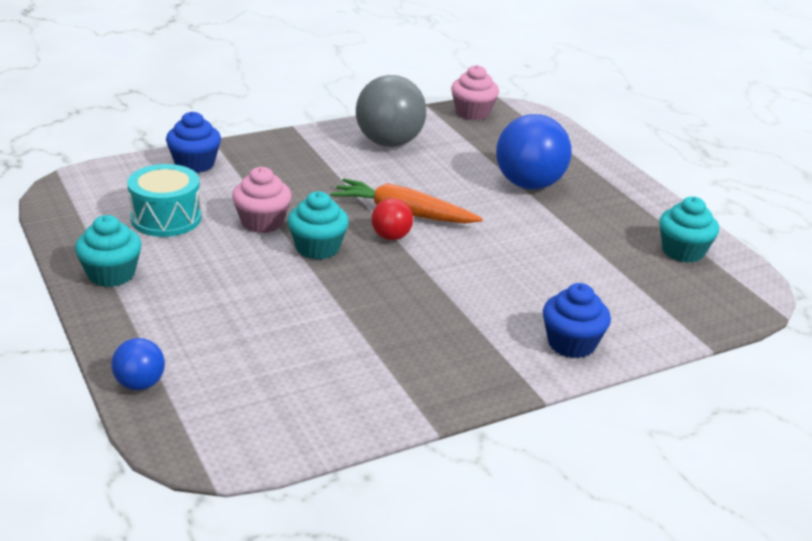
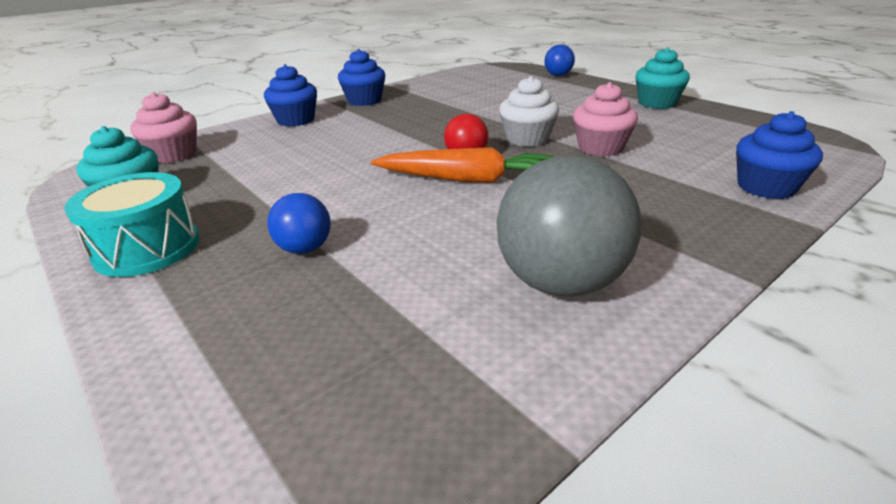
camera: 170 degrees right, 0 degrees up
(166, 218) = (687, 136): turquoise drum -> turquoise drum (147, 248)
(317, 248) = (527, 139): turquoise cupcake -> white cupcake
(472, 113) = (429, 444): pink cupcake -> pink cupcake (174, 155)
(479, 375) = (364, 101): none -> blue cupcake
(529, 184) = (305, 249): blue ball -> blue ball, size x0.51

